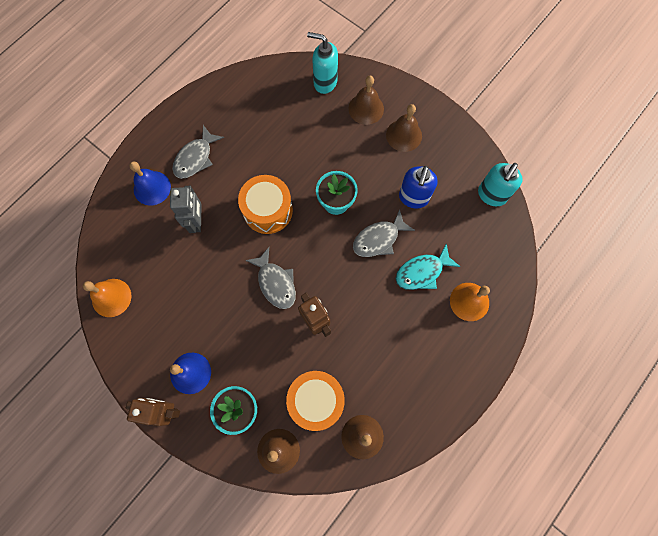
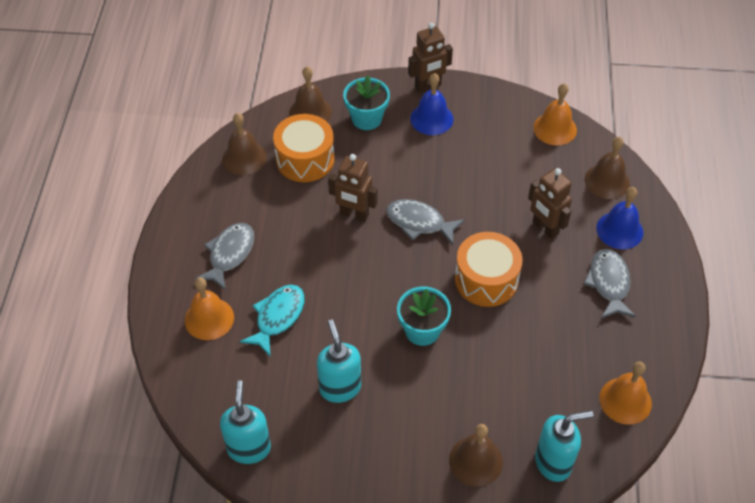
camera: 145 degrees right, 20 degrees down
(197, 221) = (545, 228): grey robot -> brown robot
(256, 88) = (625, 400): none -> orange bell
(378, 239) = (347, 322): grey fish -> grey fish (229, 254)
(404, 135) = (404, 456): brown bell -> brown bell (607, 181)
(413, 198) = (340, 388): blue soap dispenser -> turquoise soap dispenser

